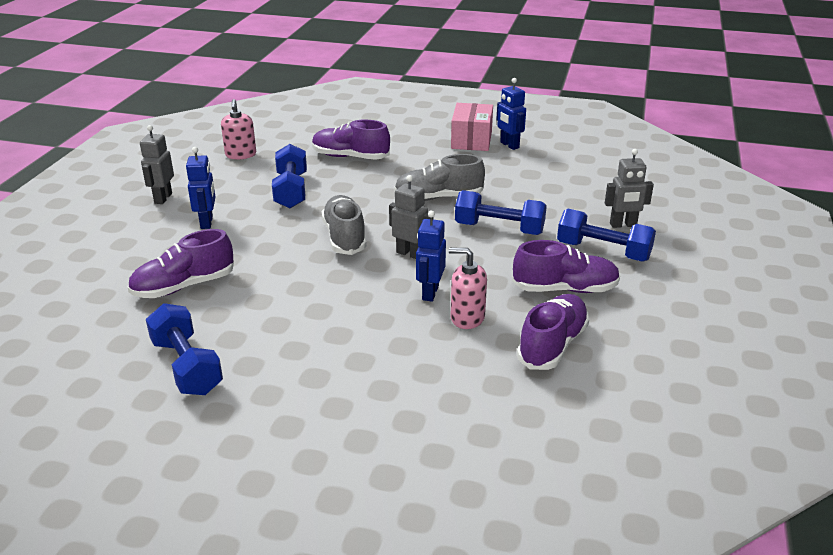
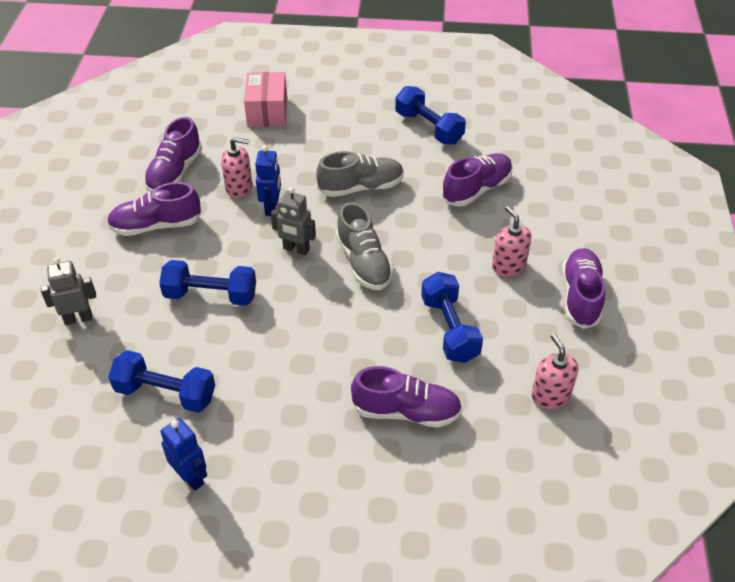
camera: 170 degrees right, 15 degrees up
(163, 198) = (580, 296): grey robot -> purple shoe
(207, 222) = (508, 266): blue robot -> pink soap dispenser
(438, 197) = (279, 339): grey shoe -> grey shoe (361, 187)
(471, 140) = (246, 484): pink box -> pink box (267, 111)
(603, 251) = (110, 276): blue dumbbell -> blue dumbbell (165, 393)

